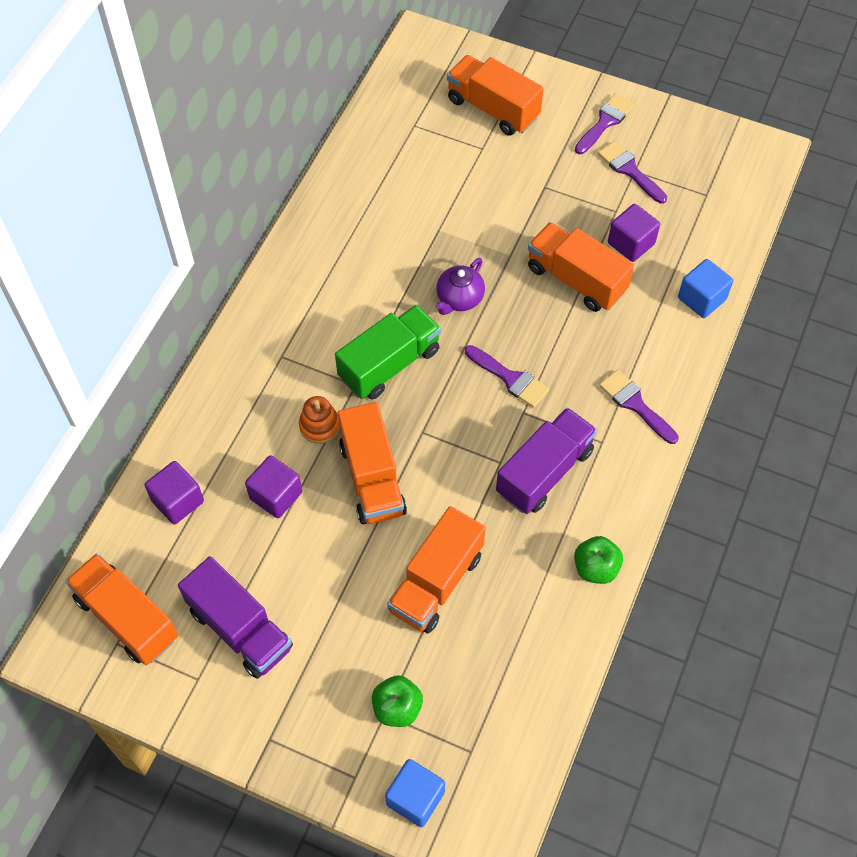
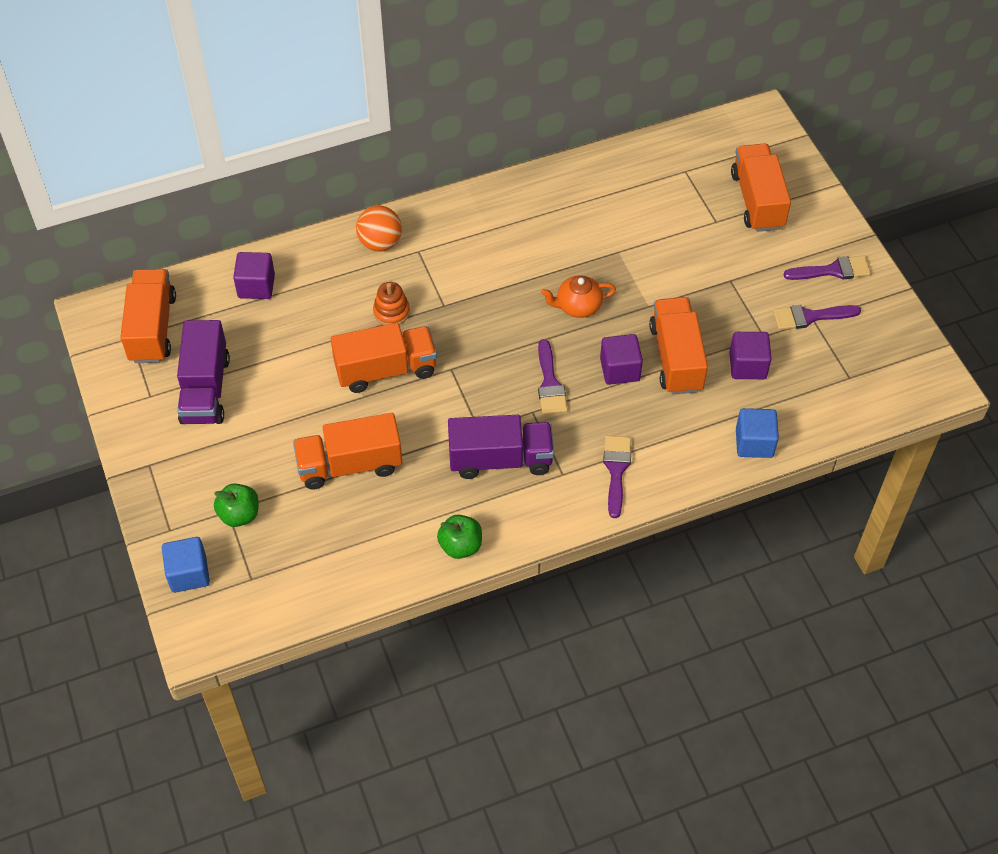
camera: 45 degrees right, 5 degrees down
(241, 375) = (380, 243): none -> orange ball
(276, 495) = (316, 331): purple cube -> purple cube (620, 369)
(372, 478) = (386, 370): orange truck -> orange truck turned 135 degrees counterclockwise
(389, 364) = (481, 310): green truck -> none
(459, 299) = (577, 306): purple teapot -> orange teapot
(629, 170) = (810, 317): purple brush -> purple brush turned 105 degrees counterclockwise

